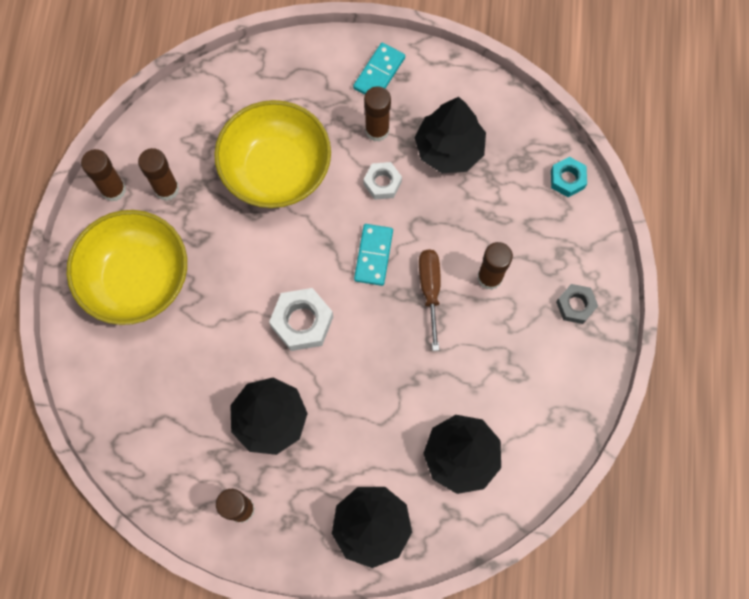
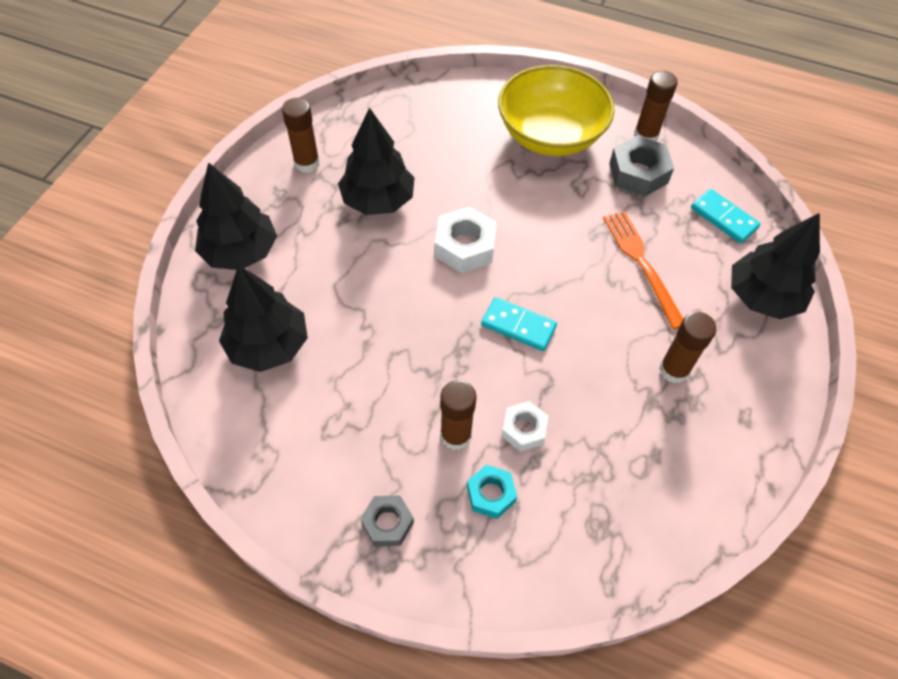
camera: 105 degrees right, 15 degrees down
(167, 189) = (638, 173): brown glue stick -> grey nut
(276, 169) = (641, 264): yellow bowl -> orange fork
(379, 73) = (752, 393): turquoise domino -> turquoise domino (723, 218)
(382, 183) = (604, 357): white nut -> white nut (524, 429)
(430, 290) = (460, 369): brown screwdriver -> none
(449, 149) = (634, 441): black tree -> black tree (762, 297)
(567, 179) = (562, 575): turquoise nut -> turquoise nut (491, 494)

